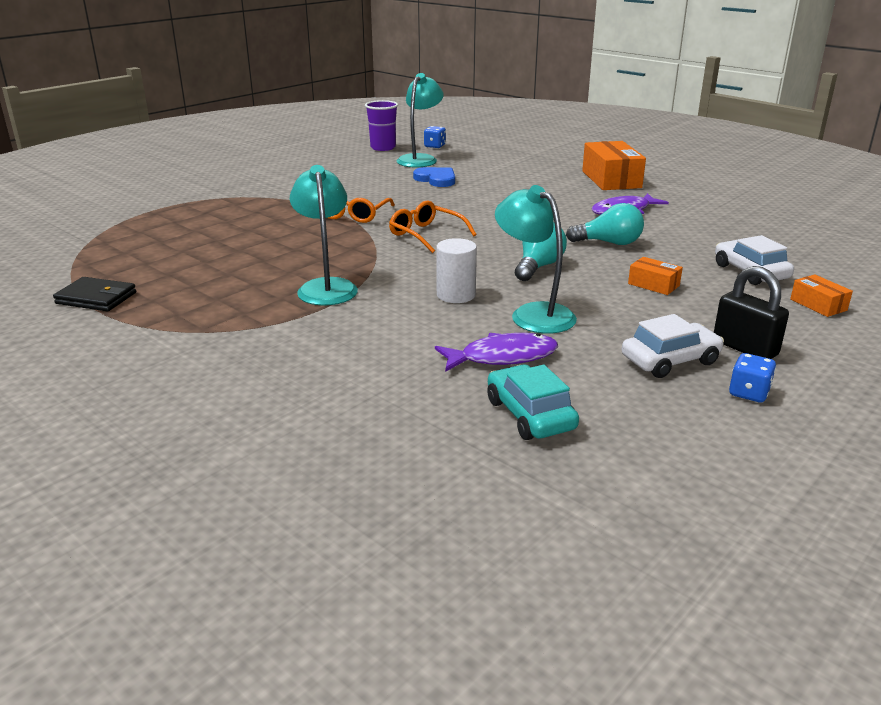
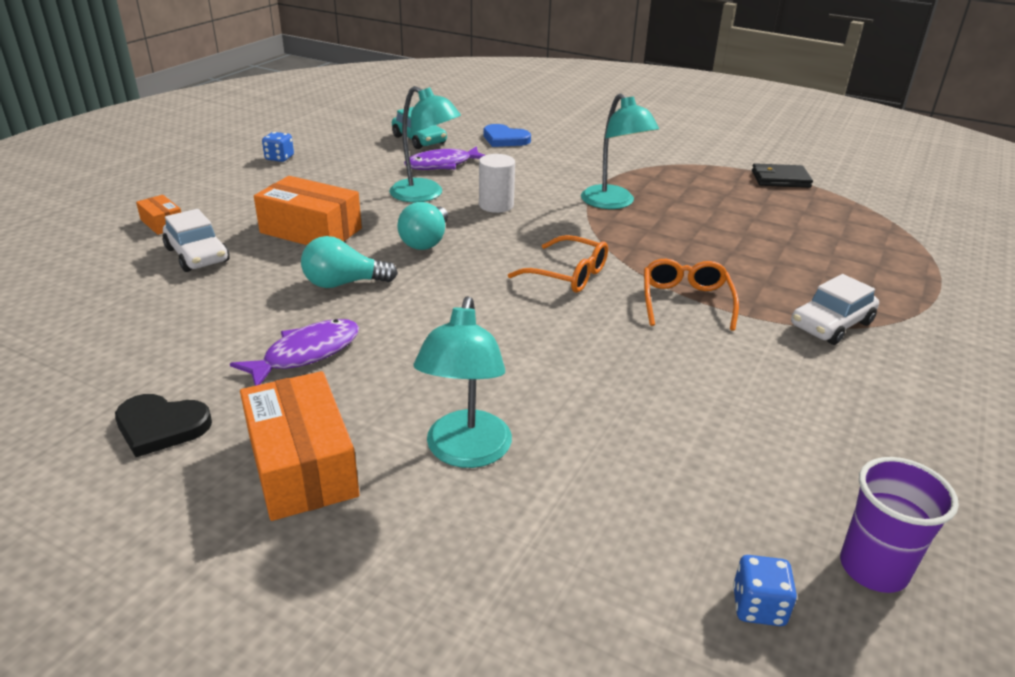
camera: 165 degrees right, 5 degrees up
(420, 159) = (733, 508): turquoise lamp -> turquoise lamp (465, 452)
(436, 179) = (640, 416): blue heart -> blue heart (505, 139)
(653, 285) = (311, 231): orange box -> orange box, size x1.99
(670, 360) = (323, 171): white car -> white car (831, 324)
(691, 193) = (161, 426): none -> black heart
(744, 348) = (262, 183): black padlock -> none

